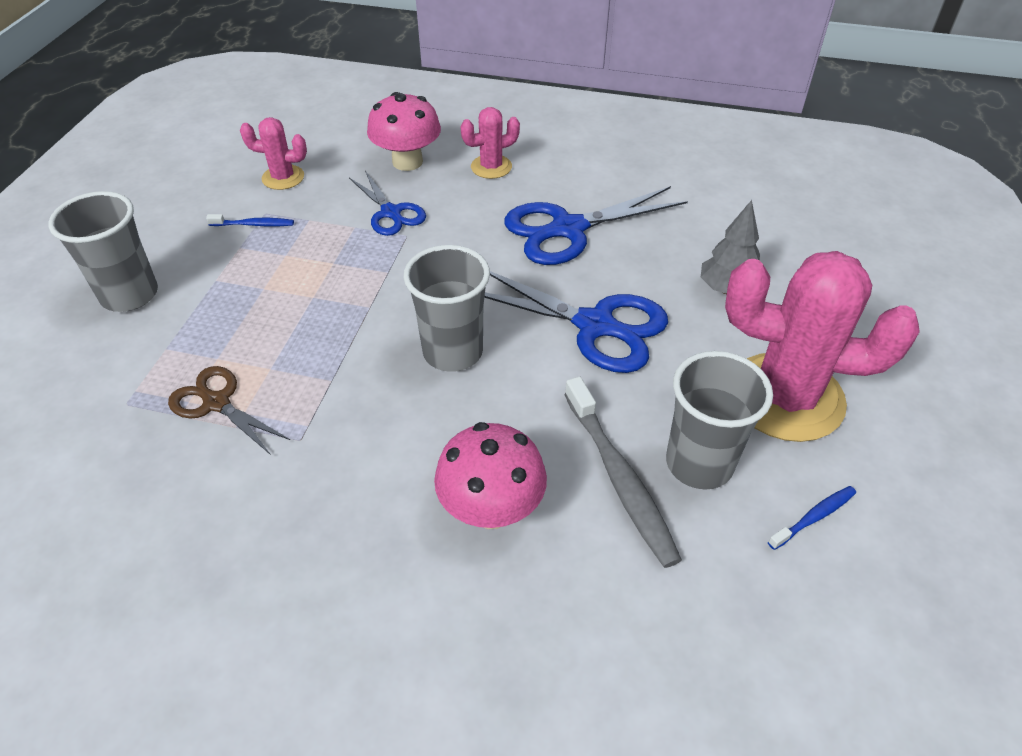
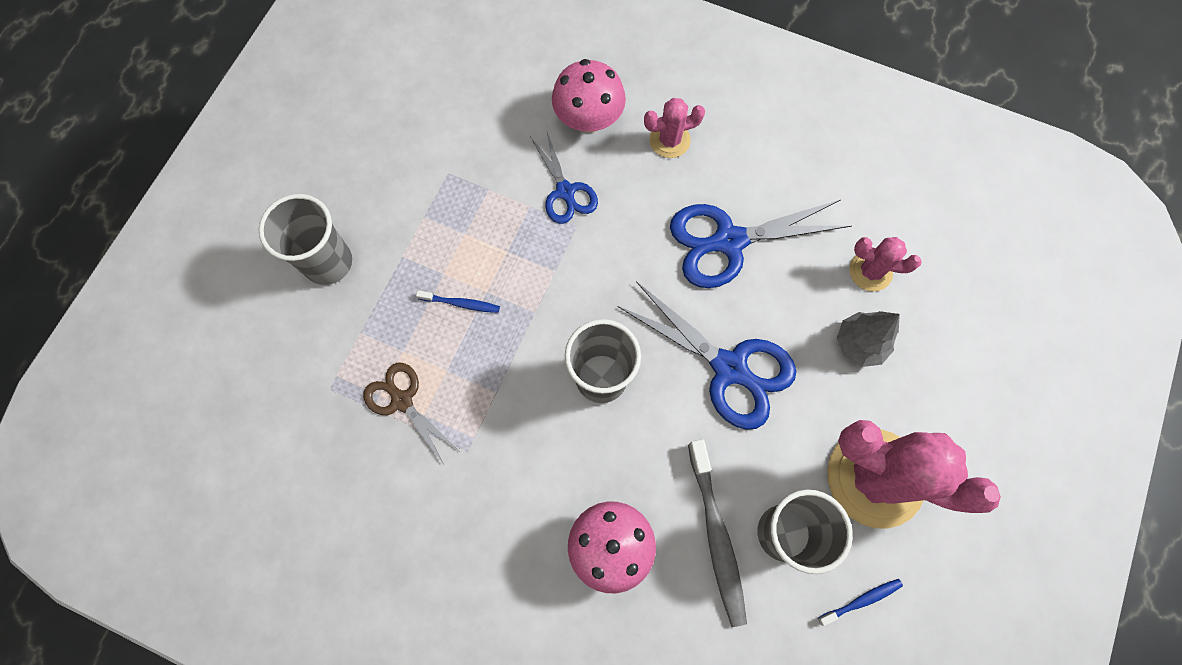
camera: 10 degrees right, 25 degrees up
(254, 224) = (437, 188): blue toothbrush -> blue toothbrush (461, 303)
(283, 178) = (467, 125): pink cactus -> pink cactus (870, 271)

